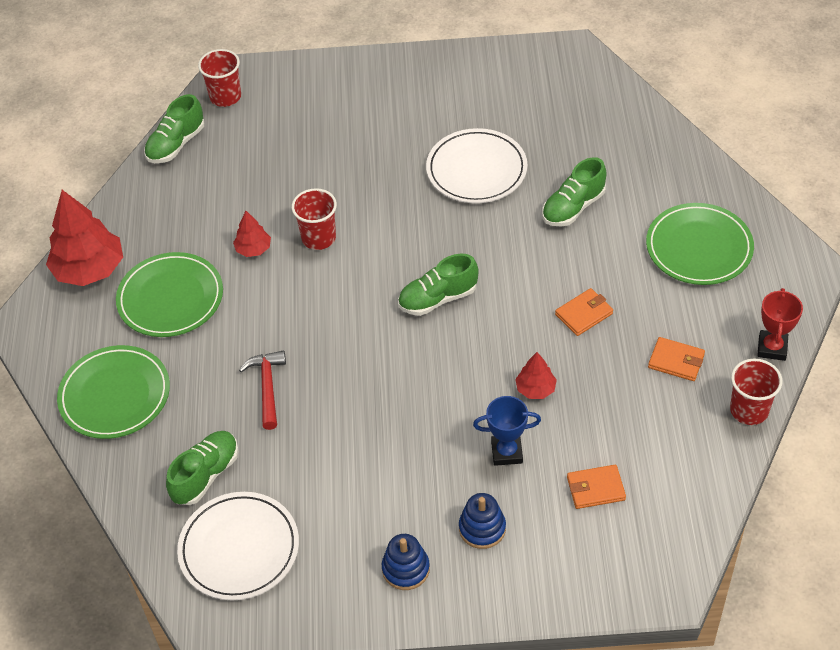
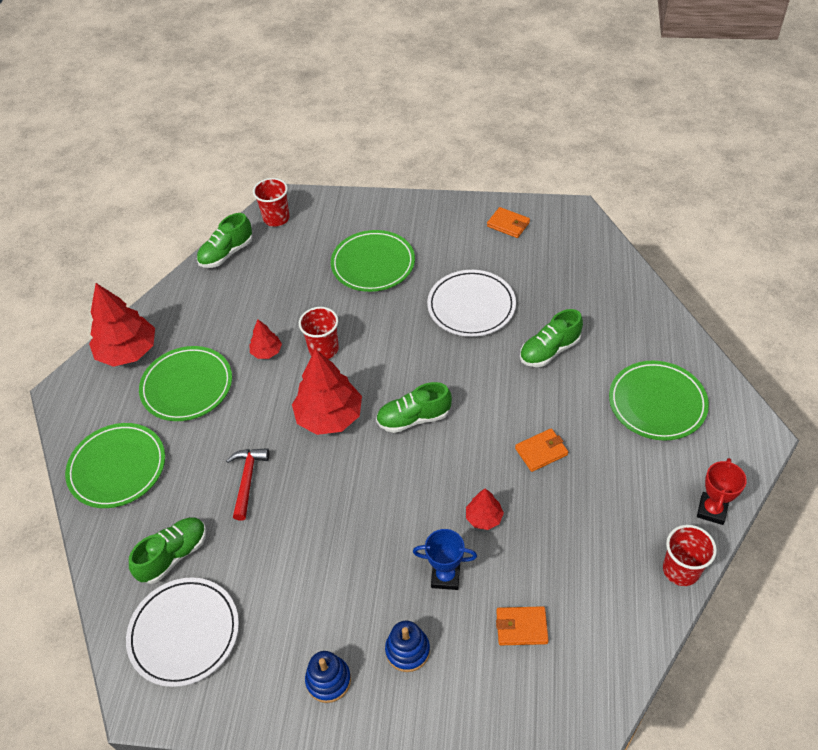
camera: 10 degrees right, 0 degrees up
(343, 309) = (329, 416): none -> red tree
(353, 136) = (373, 264): none -> green plate
(676, 361) = (619, 510): orange wallet -> orange wallet (508, 224)

